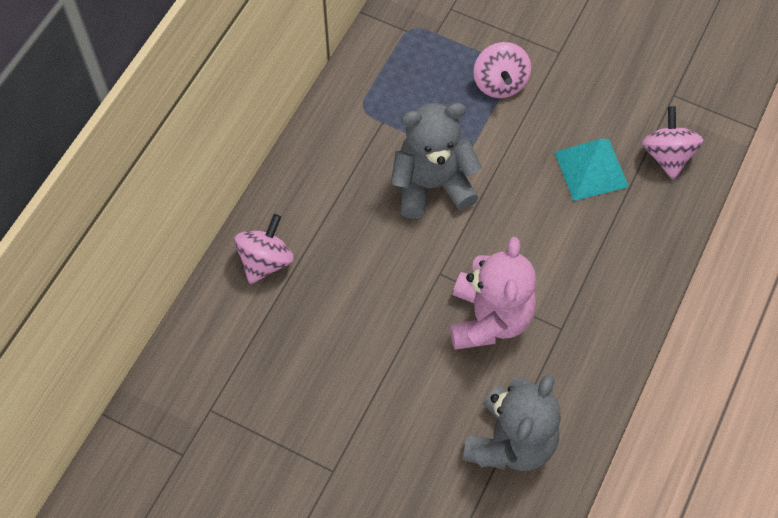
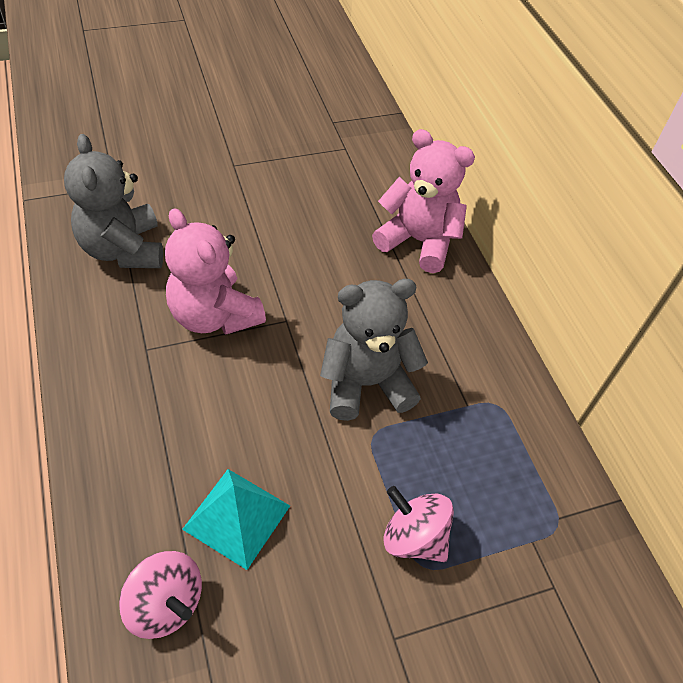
camera: 130 degrees right, 10 degrees down
(266, 261) = (418, 241): pink spinning top -> pink teddy bear
(432, 185) = (366, 383): grey teddy bear -> grey teddy bear turned 135 degrees counterclockwise

